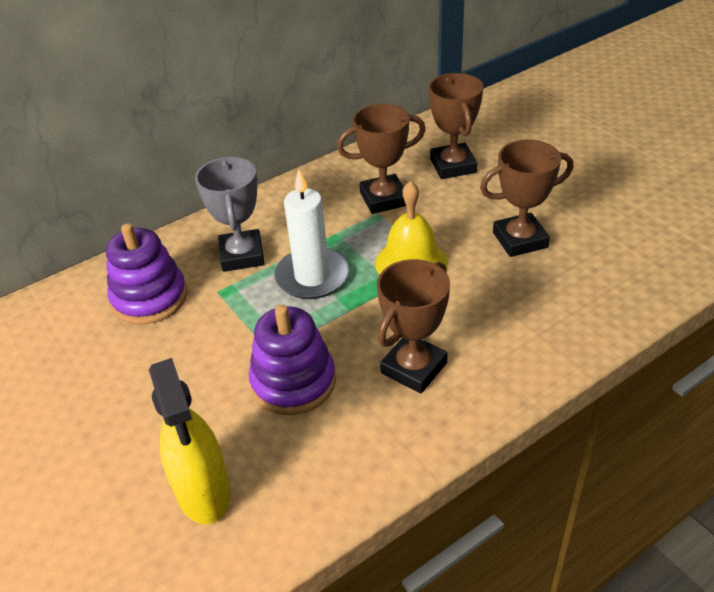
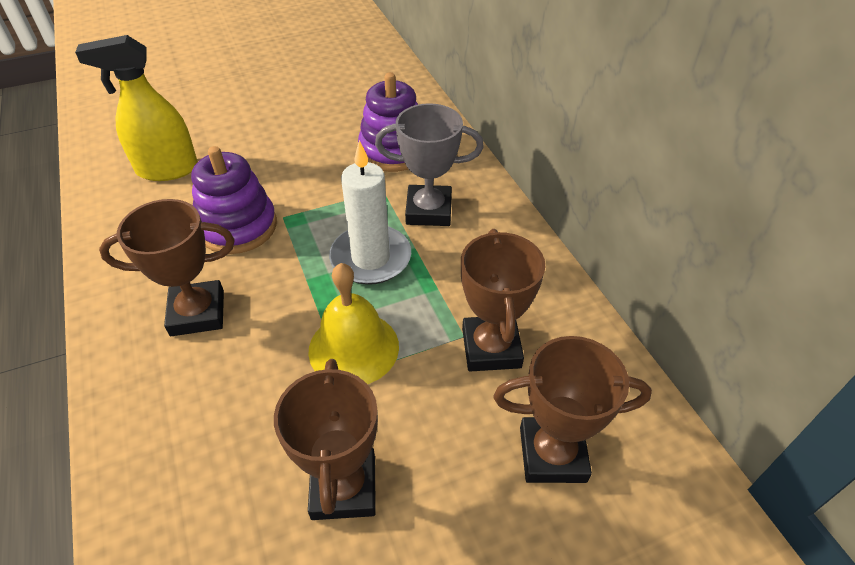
camera: 100 degrees right, 5 degrees up
(414, 368) = (197, 313): brown trophy -> brown trophy turned 60 degrees counterclockwise

